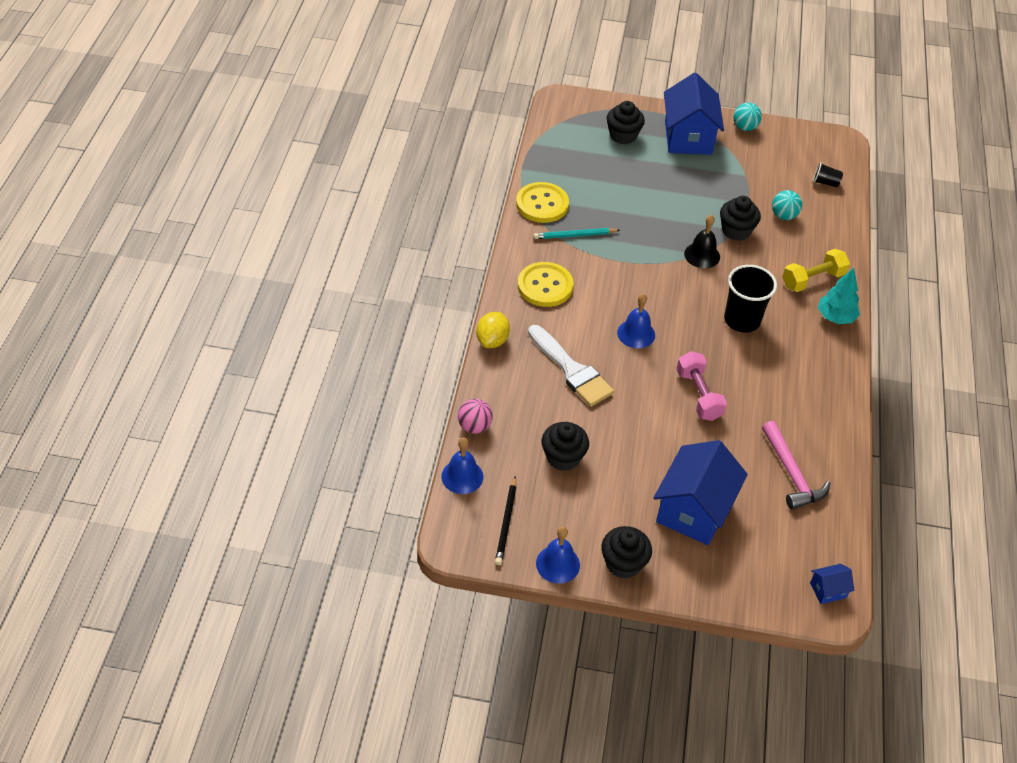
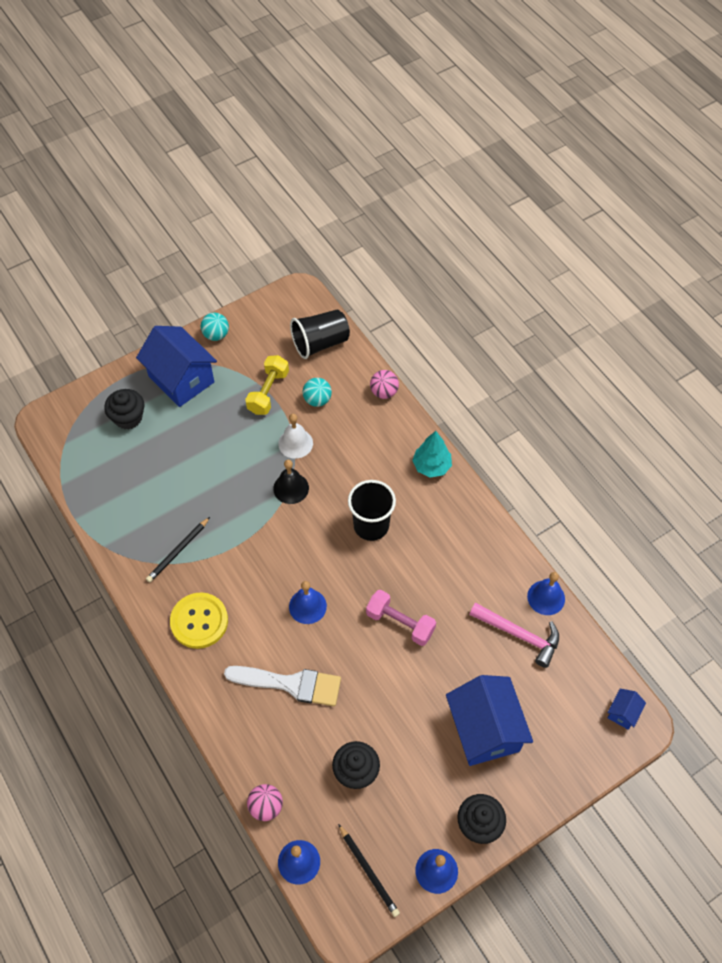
camera: 40 degrees left, 10 degrees up
(492, 340) = (205, 711): yellow lemon -> none
(542, 204) = (124, 541): yellow button -> none
(574, 235) = (178, 551): turquoise pencil -> black pencil
(736, 231) = (295, 443): black cupcake -> white bell
(813, 280) = (388, 444): yellow dumbbell -> yellow dumbbell (268, 392)
(825, 182) = (320, 343): black cup -> black cup, size x2.05
(843, 467) = (546, 597): none -> blue bell
(846, 245) = (384, 392): none -> pink ball

